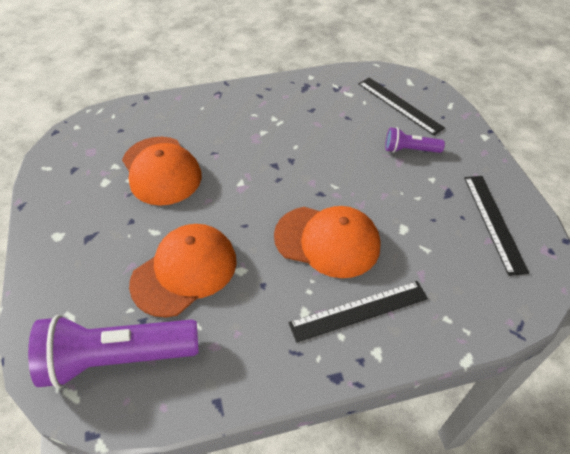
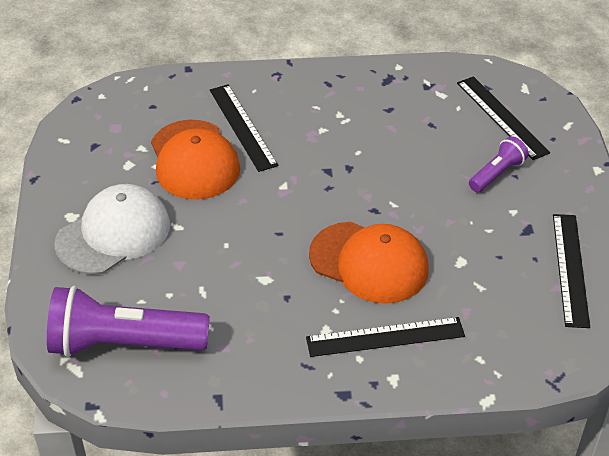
camera: 10 degrees right, 5 degrees down
(97, 247) = (113, 234): none -> white cap
(184, 271) = (204, 271): orange cap -> none
(197, 138) = (242, 127): none -> black ruler
(409, 150) = (497, 174): purple flashlight -> purple flashlight turned 120 degrees clockwise

